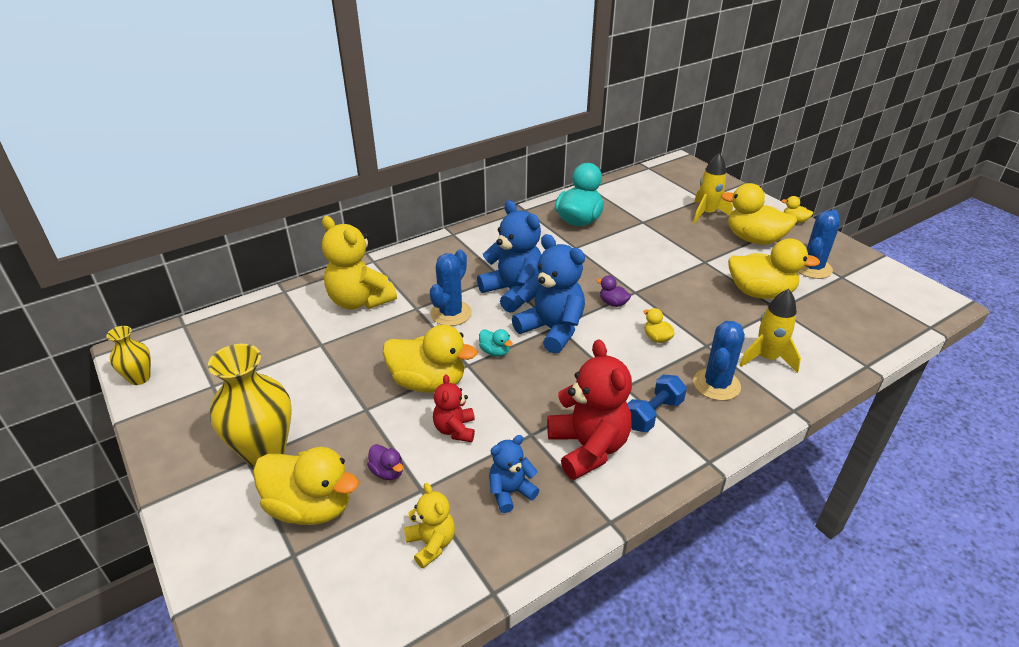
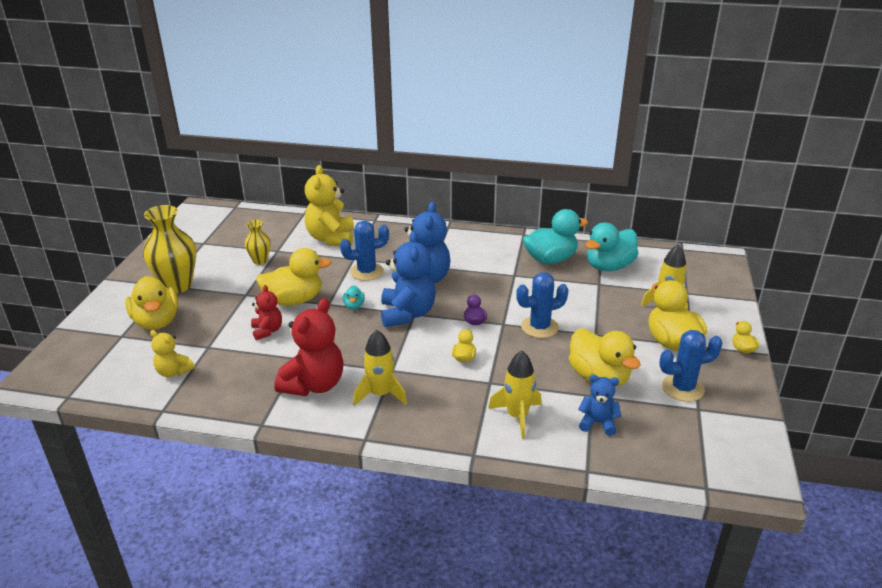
camera: 45 degrees right, 5 degrees down
(139, 378) = (182, 222): yellow vase -> yellow vase (260, 260)
(387, 472) = (208, 329): purple duck -> none
(428, 382) = (294, 300): yellow duck -> yellow duck turned 75 degrees counterclockwise
(431, 544) = (173, 372): yellow teddy bear -> yellow teddy bear turned 105 degrees clockwise
(455, 429) = (267, 331): red teddy bear -> red teddy bear turned 120 degrees clockwise
(510, 492) = (241, 376): blue teddy bear -> blue teddy bear (597, 423)
(627, 204) = (609, 266): none -> turquoise duck
(653, 414) = (380, 394): blue dumbbell -> yellow rocket
(716, 384) = (451, 407): blue cactus -> blue cactus (539, 327)

